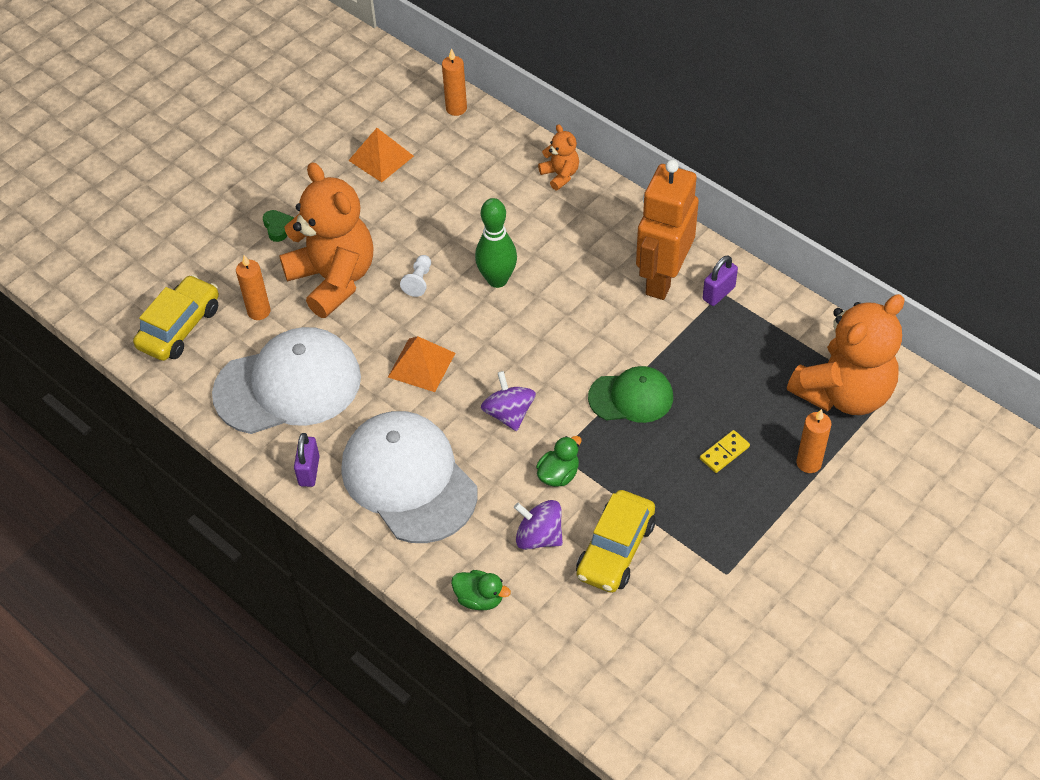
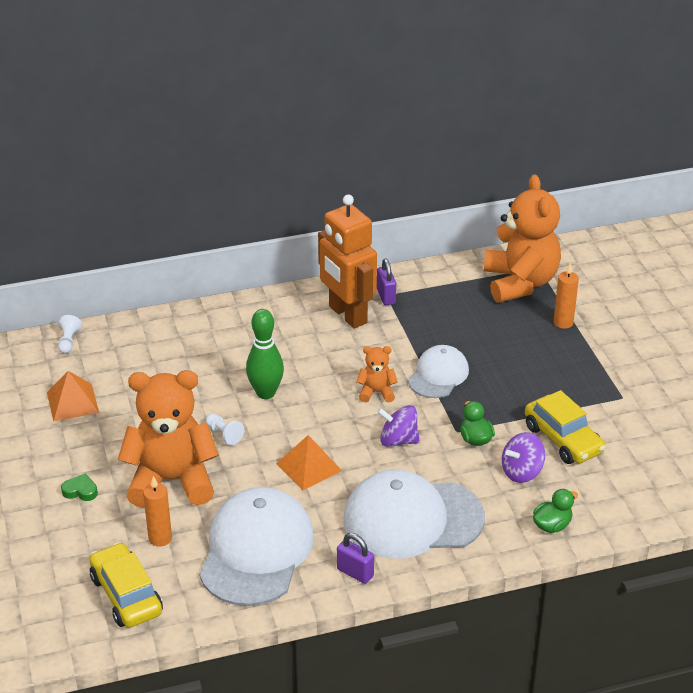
camera: 60 degrees left, 15 degrees down
(456, 108) = (68, 341): orange candle -> white pawn
(560, 175) = (198, 319): orange teddy bear -> orange teddy bear (376, 392)
(631, 397) = (438, 375): green cap -> white cap
(724, 453) = (524, 354): yellow domino -> none

